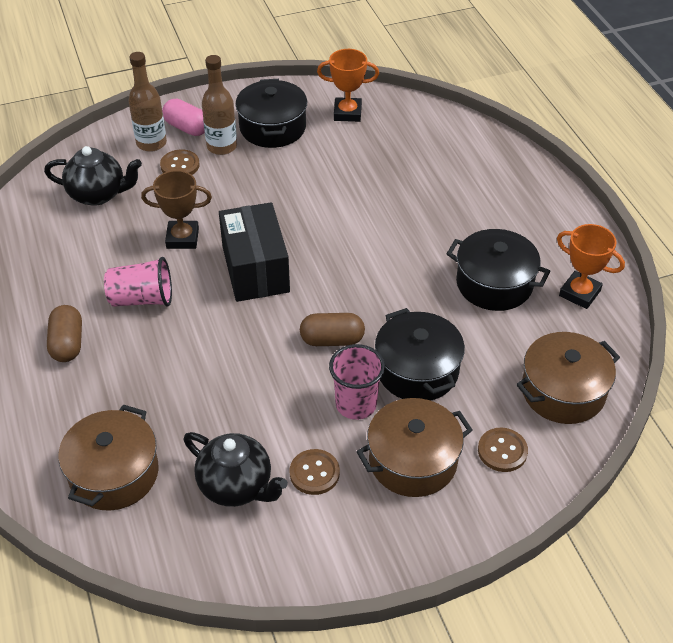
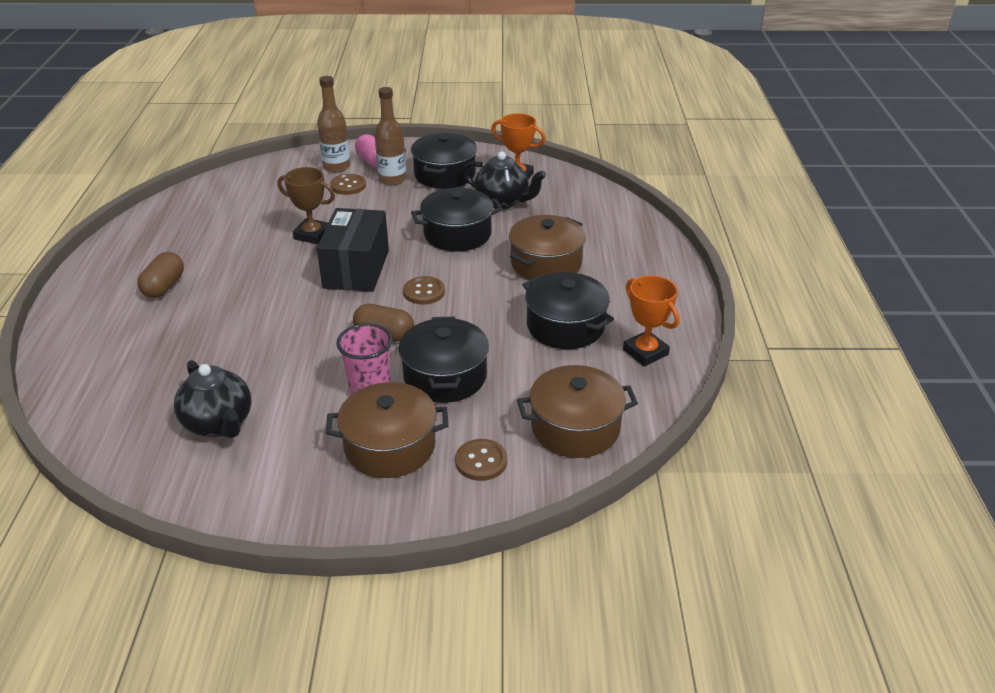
camera: 20 degrees right, 10 degrees down
(98, 194) = (268, 192): black teapot -> black teapot (503, 202)
(114, 473) = (127, 387): brown pot -> brown pot (546, 264)
(142, 299) = (247, 269): pink cup -> none
(314, 473) = (293, 432): brown button -> brown button (424, 292)
(330, 201) = (457, 234): none -> black pot

